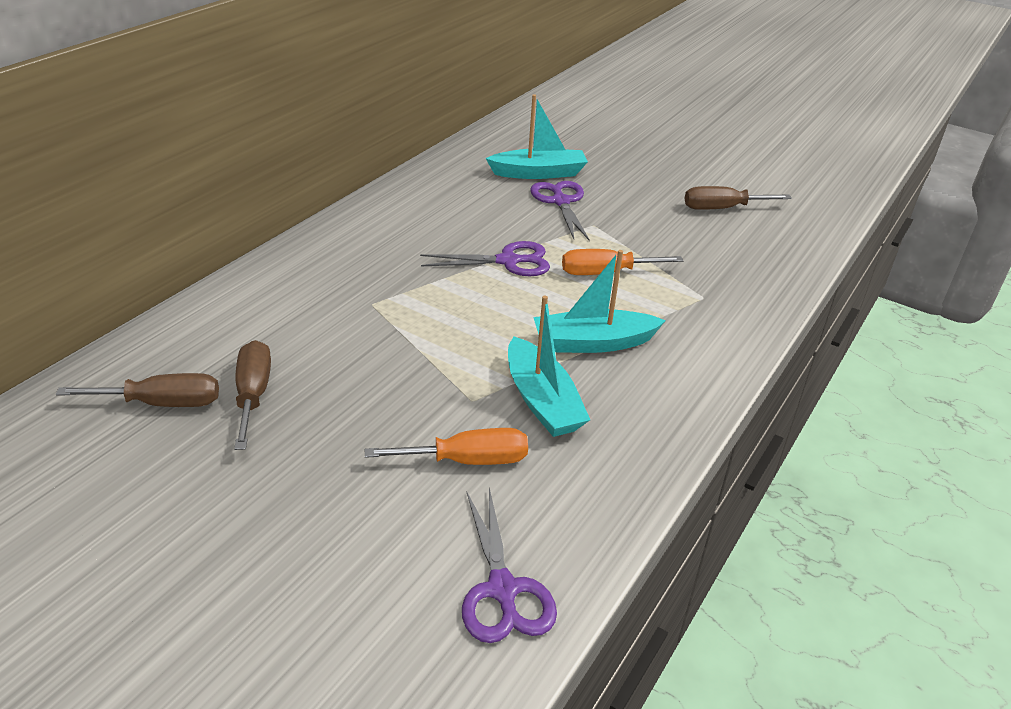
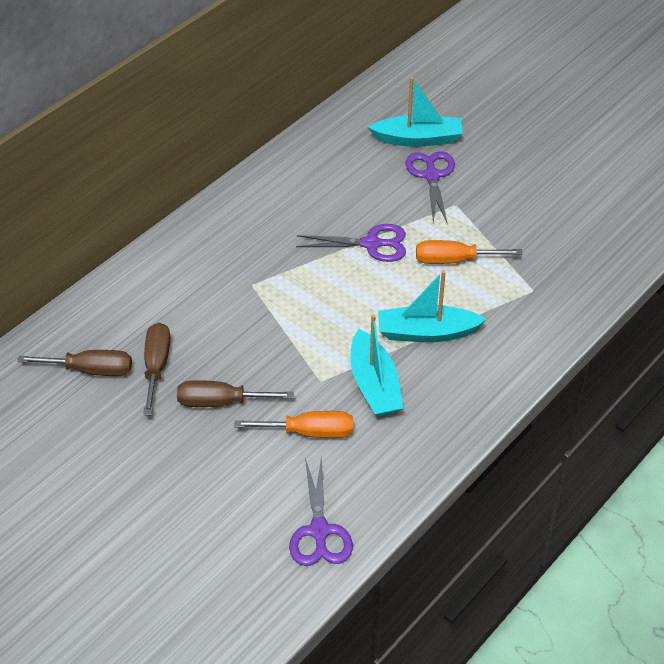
camera: 10 degrees right, 10 degrees up
(722, 208) = (581, 188): brown screwdriver -> brown screwdriver (220, 402)

